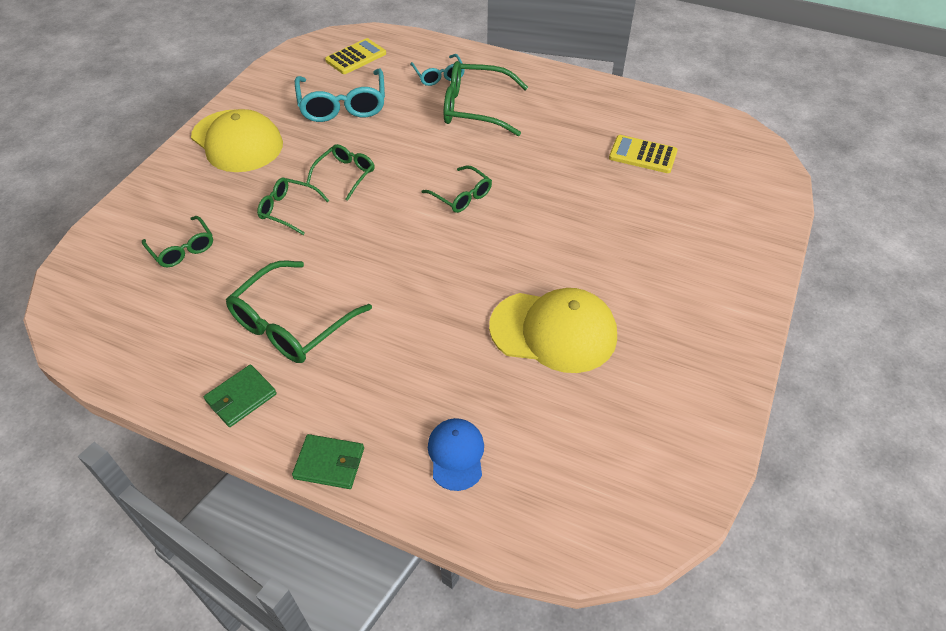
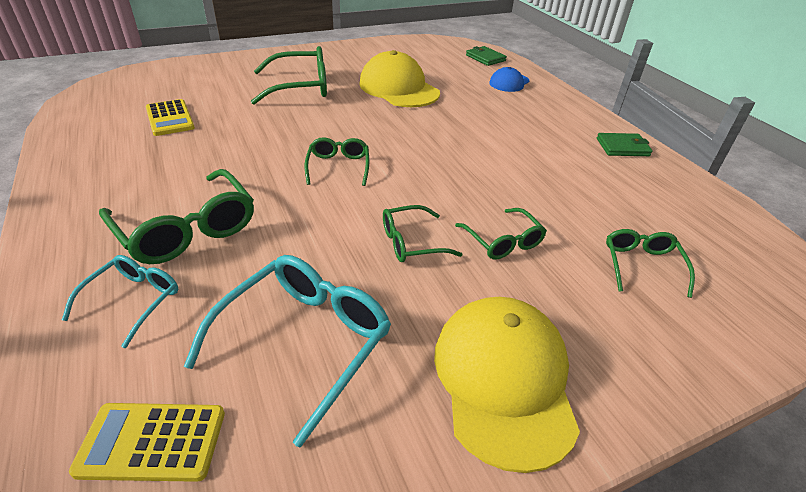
camera: 140 degrees left, 10 degrees down
(291, 324) = (563, 163): green glasses -> green glasses (301, 87)
(329, 463) = (580, 105): green wallet -> green wallet (485, 58)

